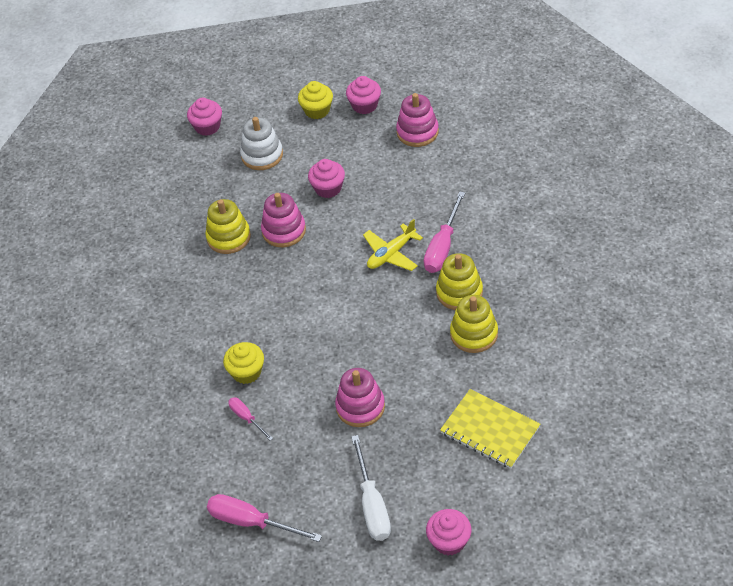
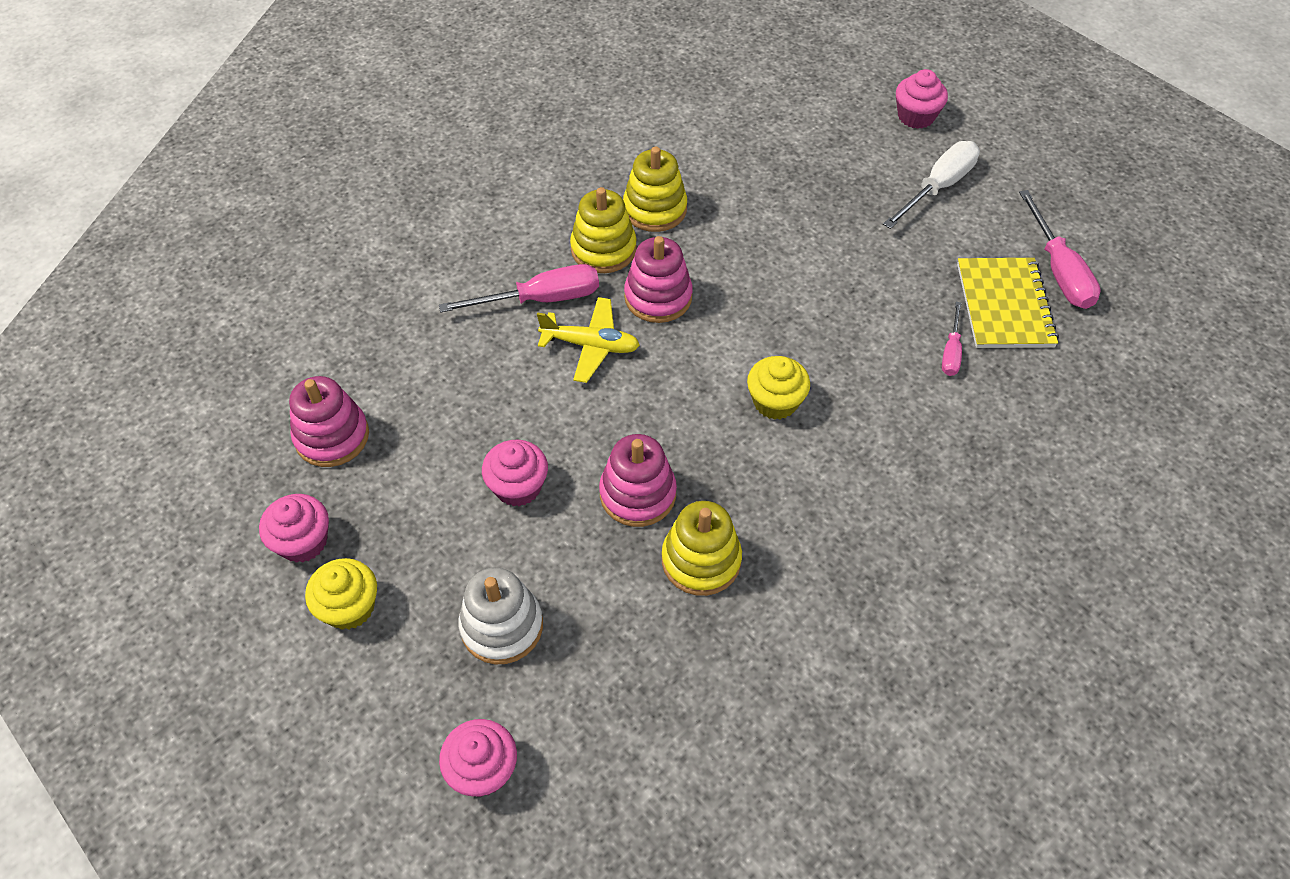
camera: 130 degrees left, 5 degrees up
(246, 372) = (893, 391): yellow cupcake -> yellow cupcake (775, 402)
(360, 407) = (837, 256): pink stacking toy -> pink stacking toy (658, 297)
(490, 430) = (768, 142): yellow notebook -> yellow notebook (1004, 305)

